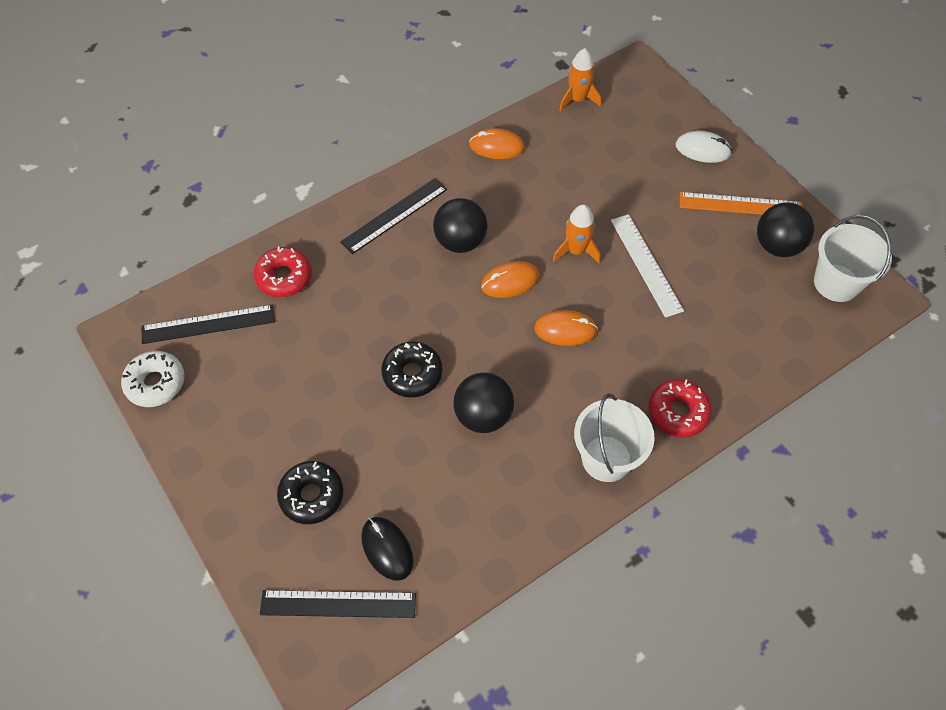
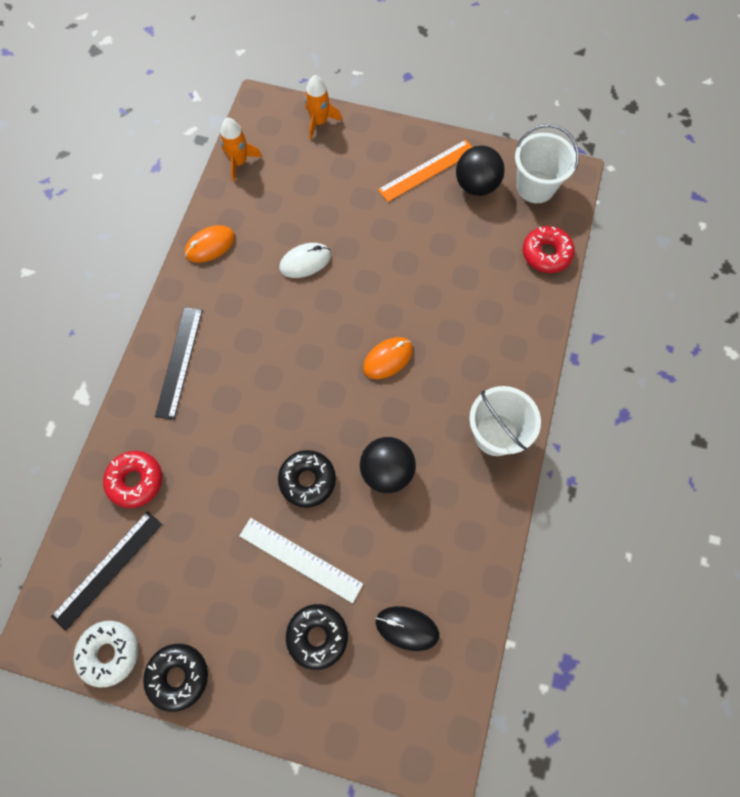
camera: 40 degrees left, 10 degrees up
(186, 439) = (178, 676): none -> black donut
(338, 604) = (409, 699): black ruler -> none
(460, 241) = (251, 346): black ball -> none
(510, 281) = (316, 351): orange mouse -> none
(576, 251) = (343, 290): orange rocket -> orange rocket (319, 122)
(646, 264) = (401, 265): white ruler -> white ruler (300, 560)
(678, 412) = (513, 362): red donut -> red donut (546, 254)
(703, 149) = (365, 143): white mouse -> white mouse (305, 262)

